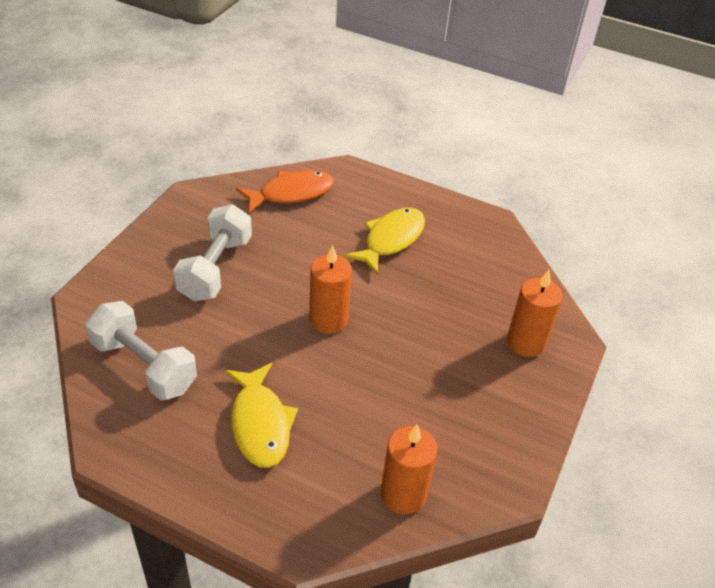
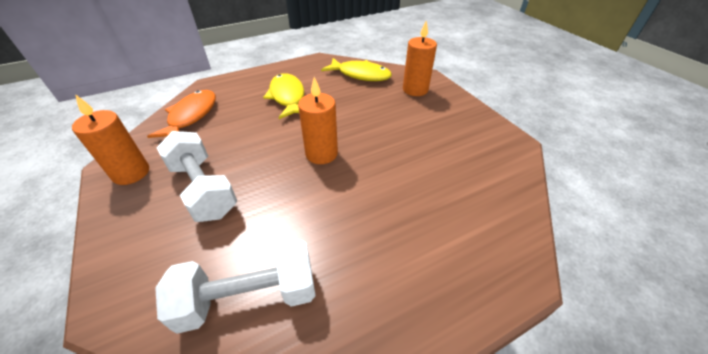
camera: 50 degrees left, 0 degrees up
(260, 423) = (384, 240): yellow fish -> yellow fish (360, 75)
(403, 494) = (499, 191): orange candle -> orange candle (131, 173)

